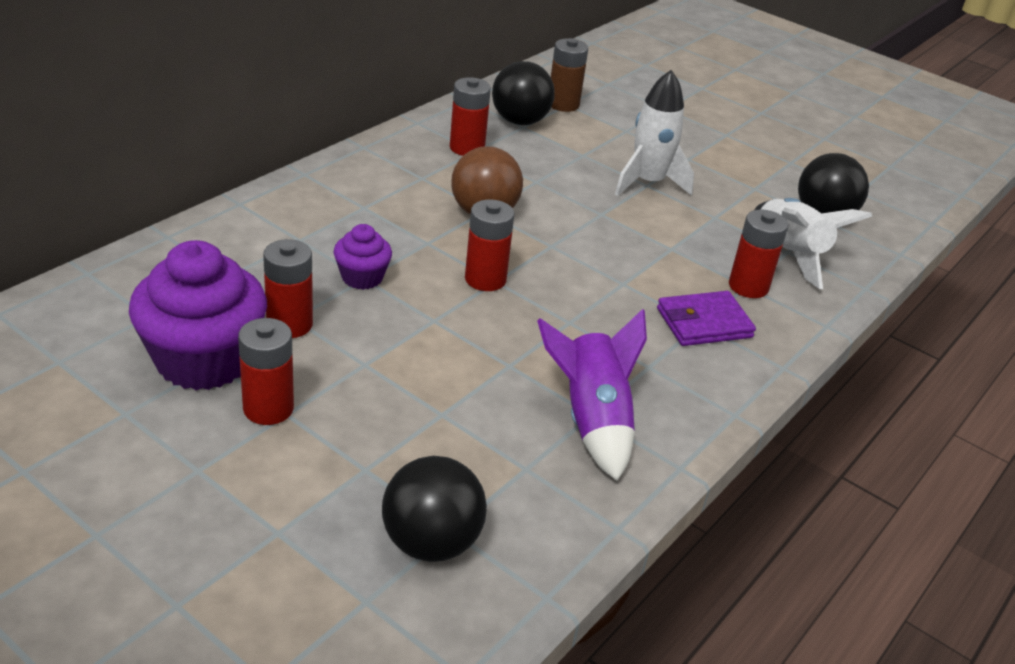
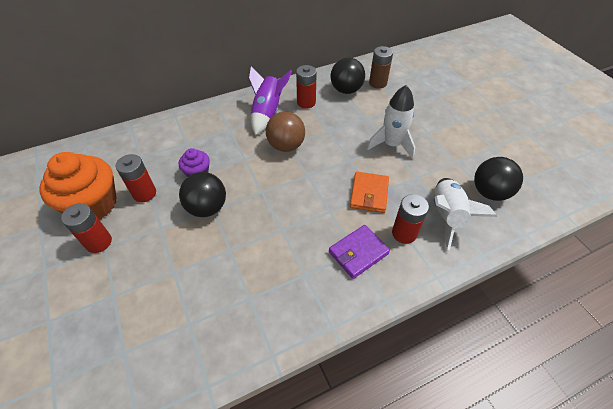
camera: 30 degrees right, 15 degrees up
(203, 360) = (93, 204): purple cupcake -> orange cupcake
(431, 543) = (108, 357): black ball -> black ball (207, 208)
(485, 279) = (257, 189): red battery -> none
(592, 421) = (246, 303): purple rocket -> purple rocket (267, 113)
(663, 250) = (369, 194): none -> orange wallet
(704, 323) = (358, 253): purple wallet -> purple wallet turned 45 degrees counterclockwise

